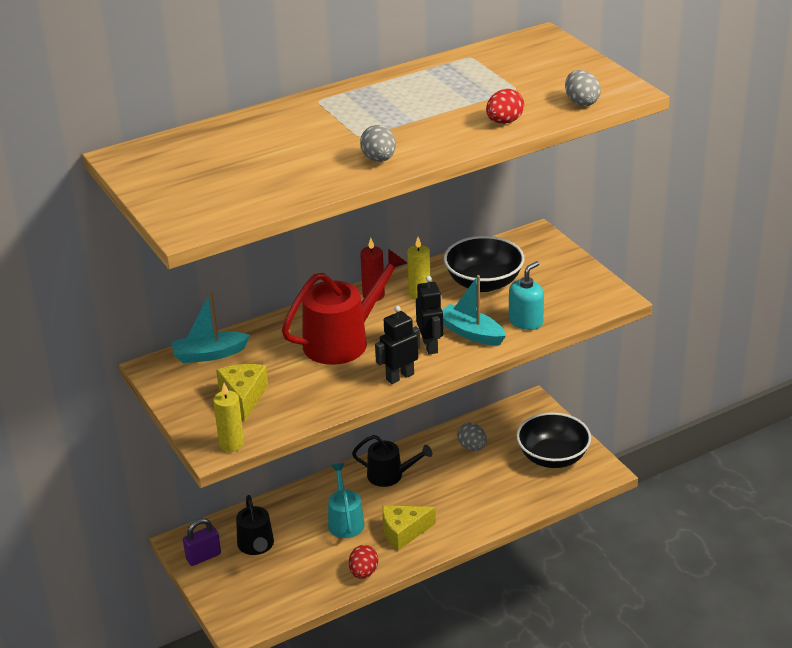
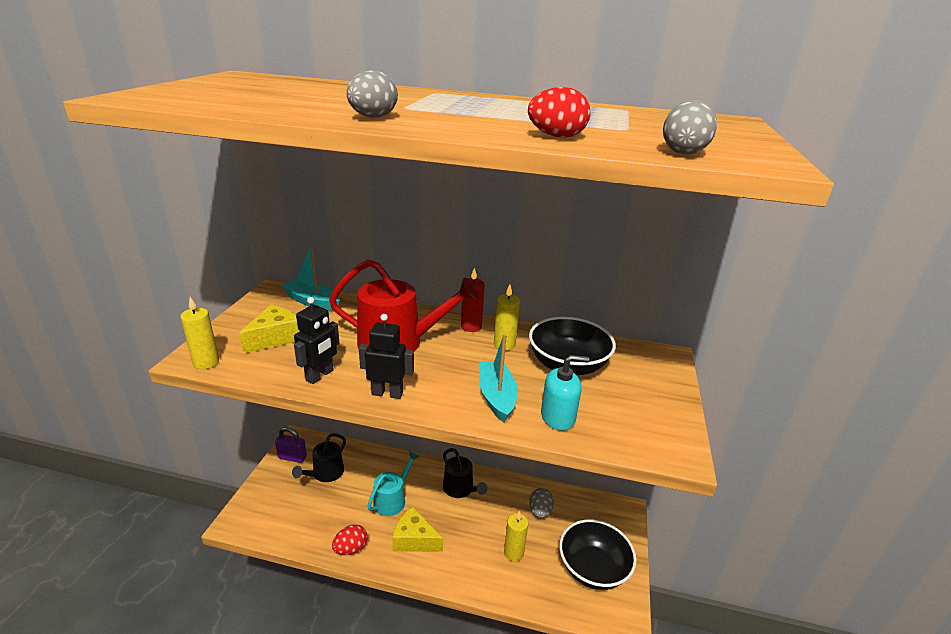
camera: 40 degrees right, 5 degrees down
(430, 346) = (449, 386): black robot -> black robot (320, 375)
(487, 487) = (513, 553): none -> yellow candle

